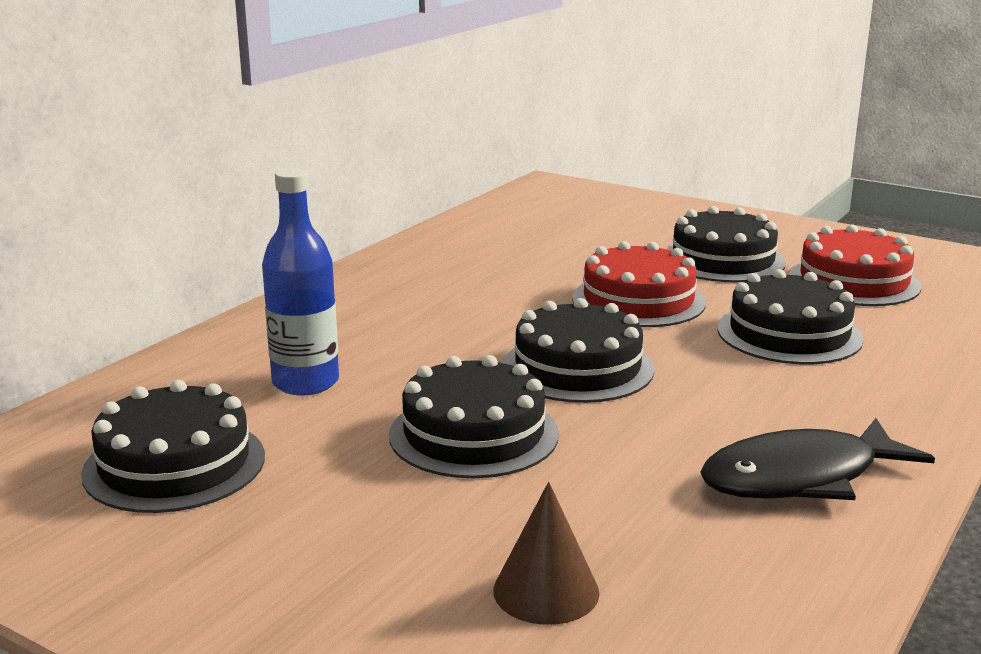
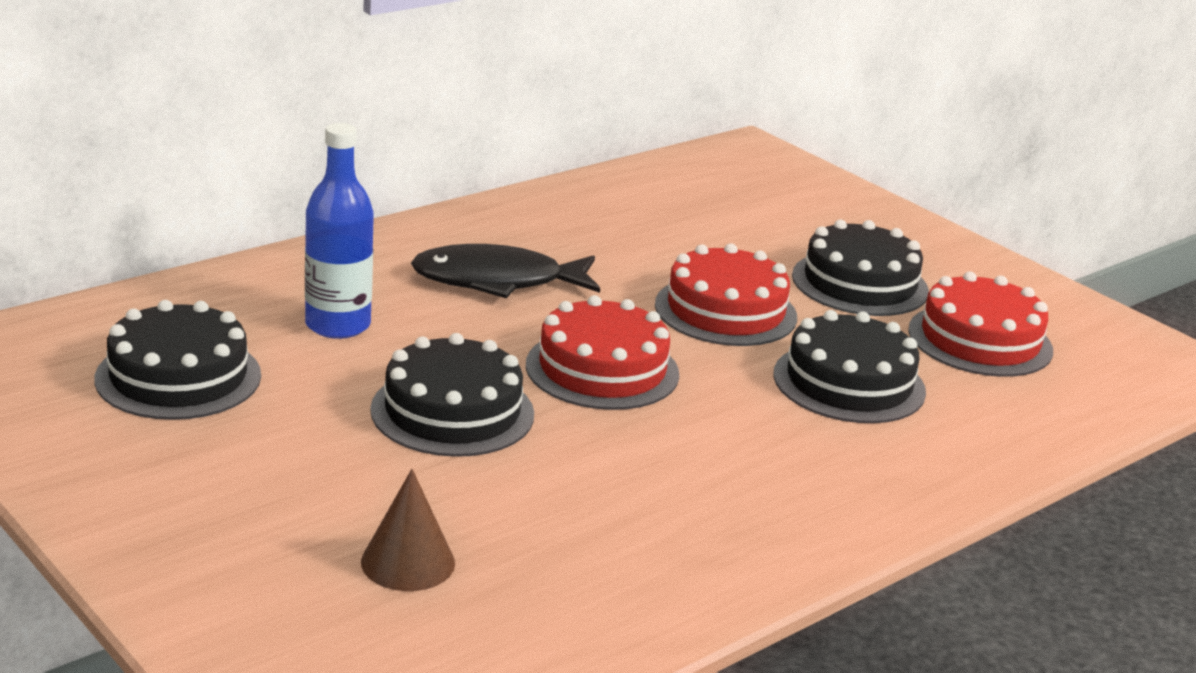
camera: 15 degrees right, 5 degrees up
(578, 368) = (602, 369): black cake -> red cake
(800, 477) = (717, 526): black fish -> black fish (497, 281)

